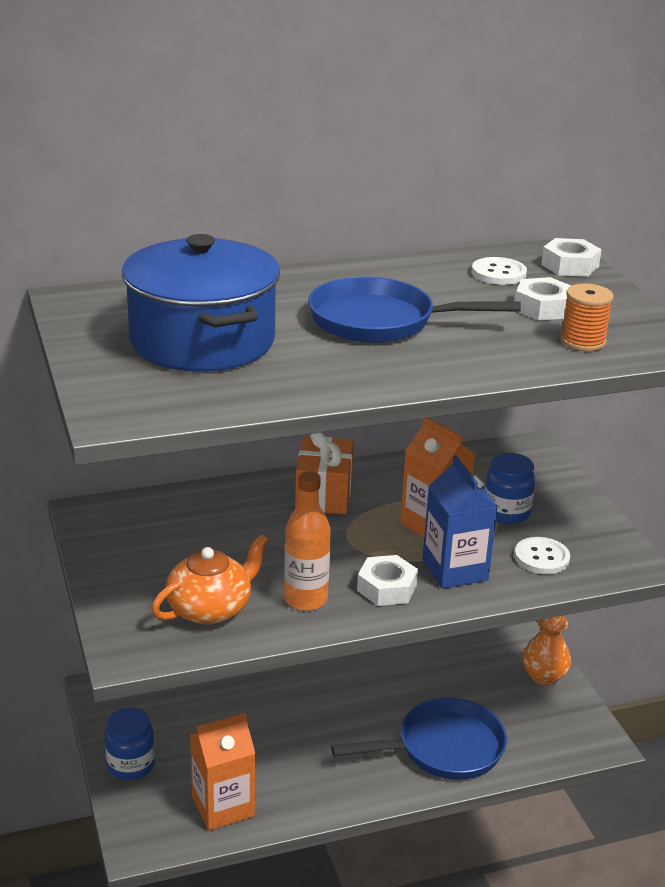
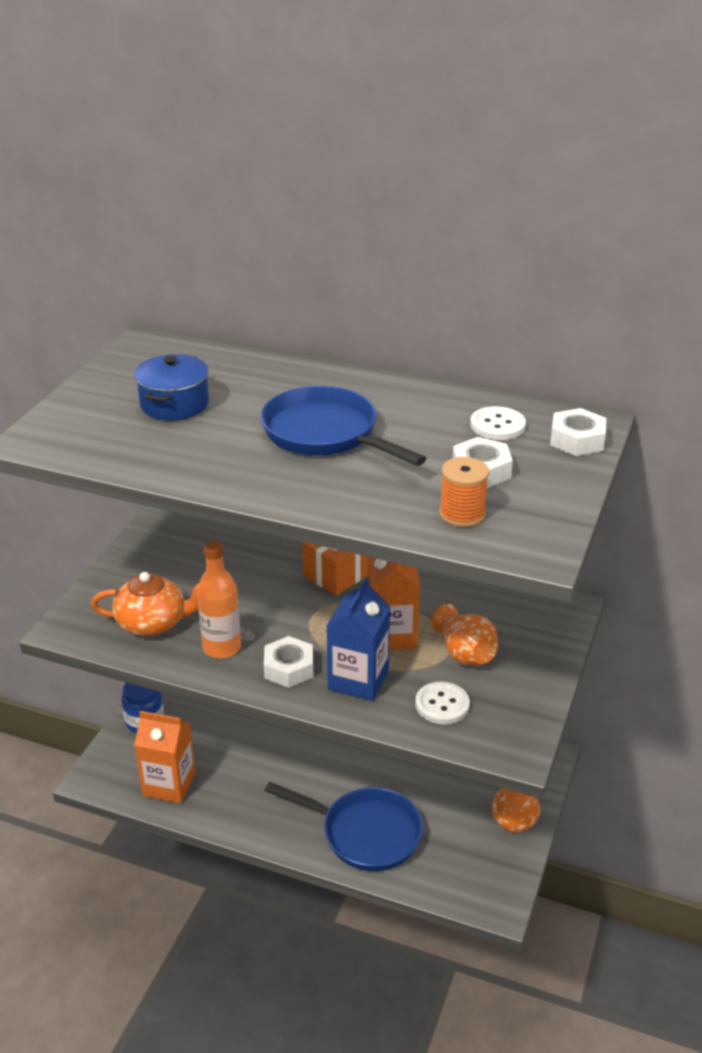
camera: 40 degrees right, 5 degrees up
(202, 341) = (174, 404): blue pot -> blue pot, size x0.55
(506, 513) = (464, 653): blue jar -> orange vase

